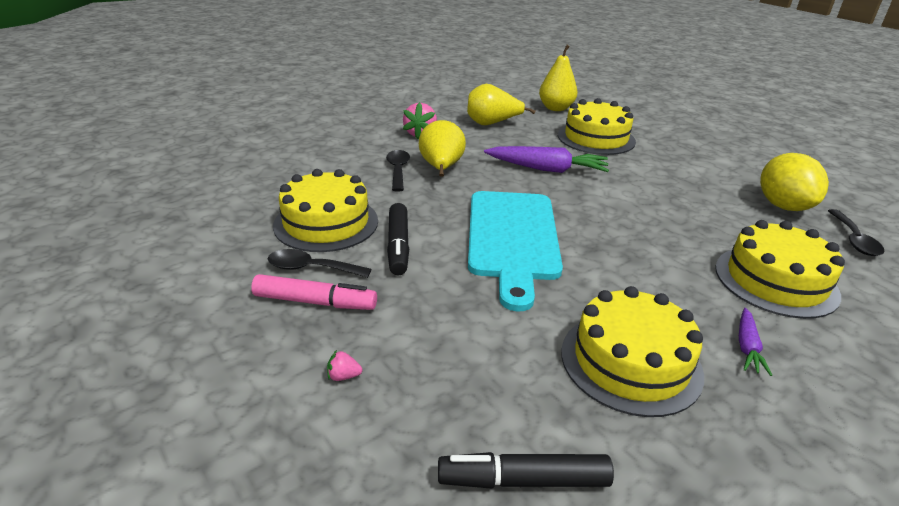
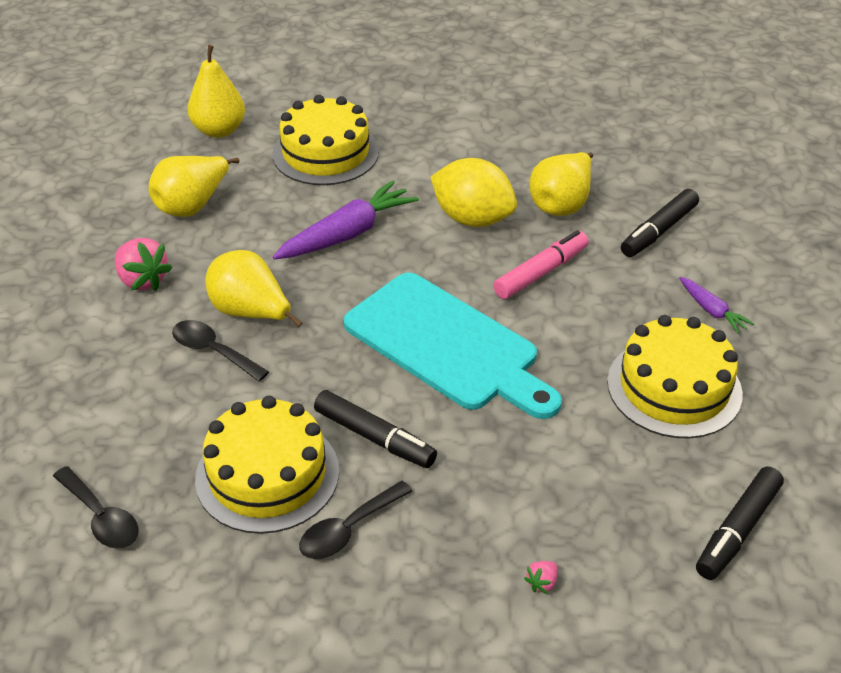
camera: 50 degrees left, 10 degrees up
(315, 302) = (412, 553): pink marker -> pink marker (541, 272)
(715, 228) = (561, 204): none -> yellow pear
(775, 281) = (658, 231): yellow cake -> black marker
(783, 206) = (573, 138): yellow lemon -> yellow lemon (472, 219)
(853, 239) = (652, 144): black spoon -> black spoon (101, 517)

